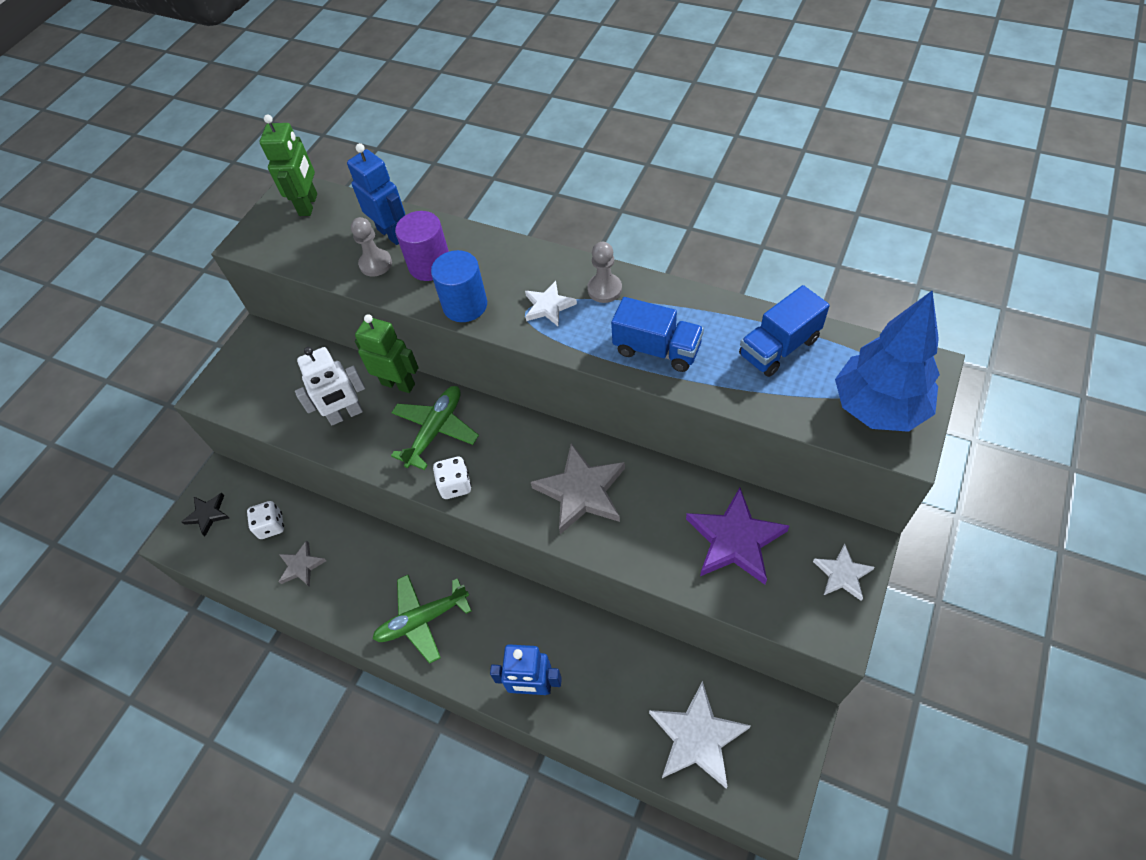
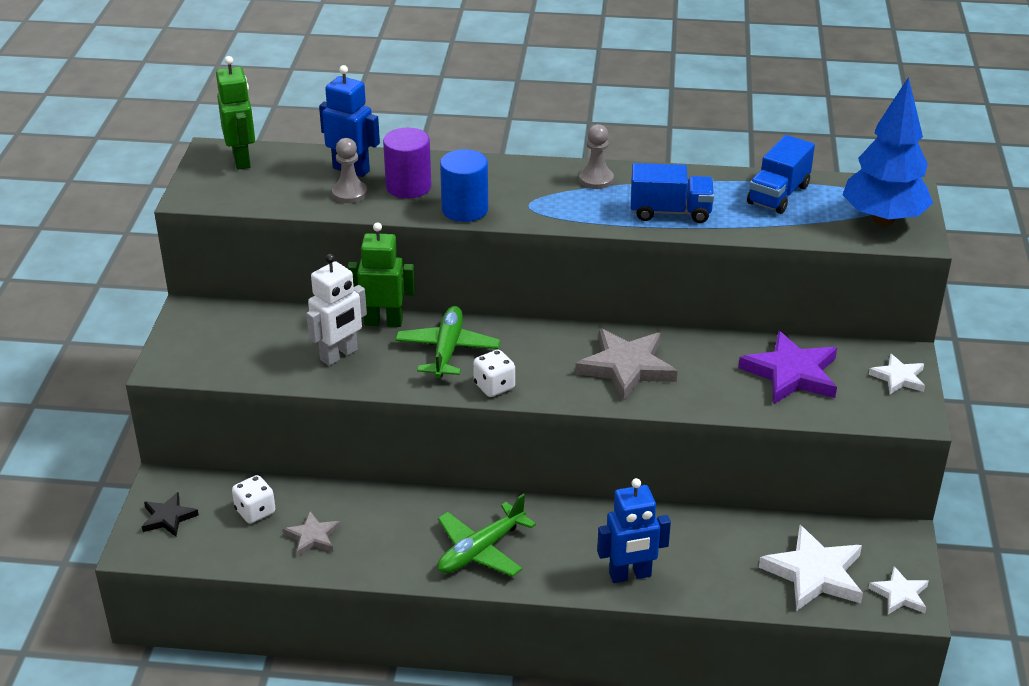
camera: 25 degrees left, 20 degrees down
(548, 306) = (549, 198): white star -> white star (900, 594)

